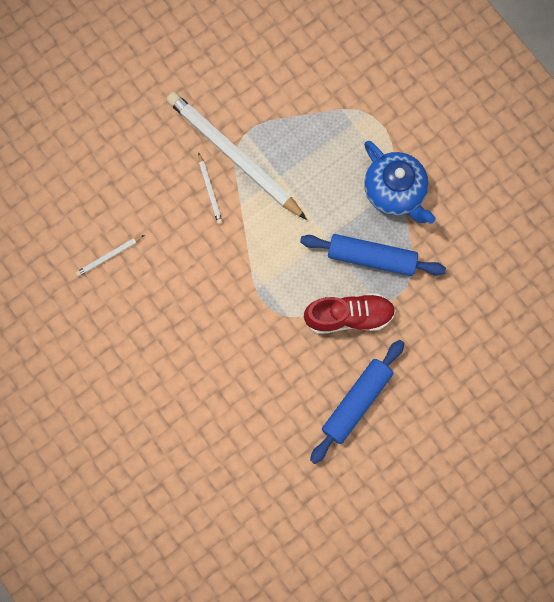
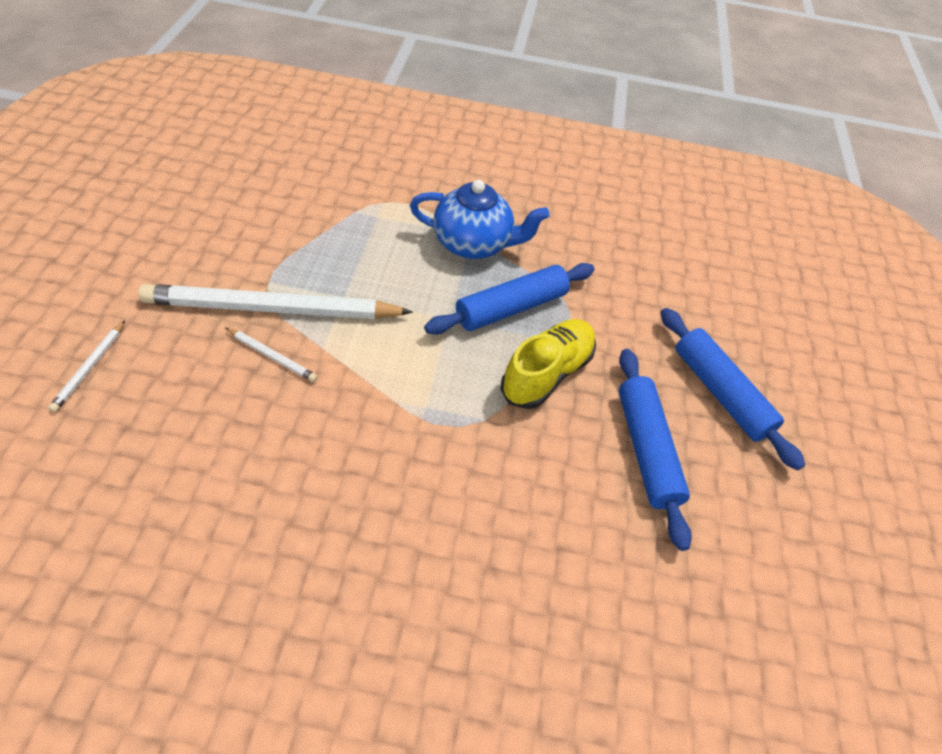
camera: 50 degrees left, 25 degrees down
(109, 256) = (189, 516): white pencil -> white pencil (90, 367)
(349, 316) = (547, 373): red shoe -> yellow shoe
(438, 408) = (720, 393): none -> blue rolling pin

